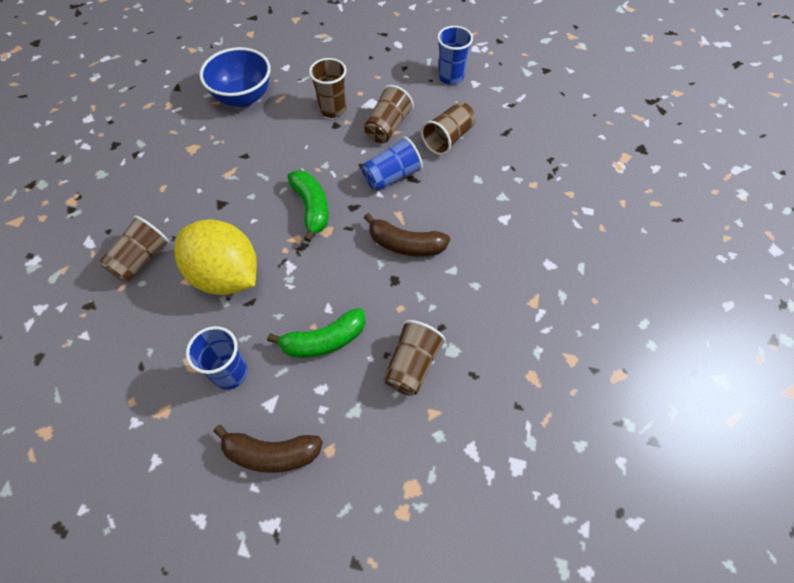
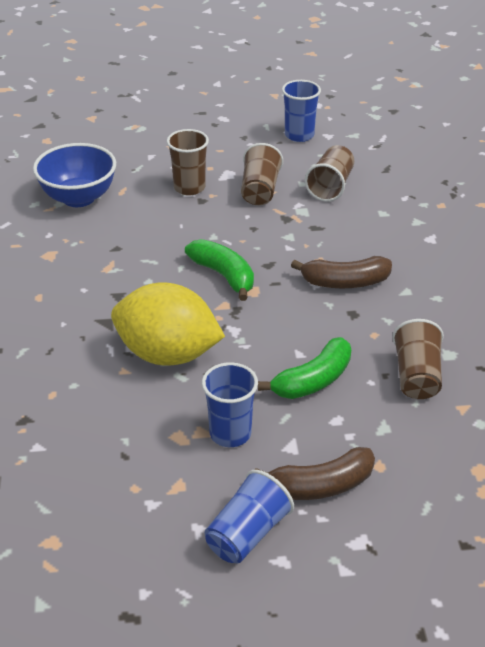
camera: 20 degrees left, 20 degrees down
(141, 259) = (59, 365): brown cup -> none
(392, 176) = (292, 230): blue cup -> blue cup (247, 534)

